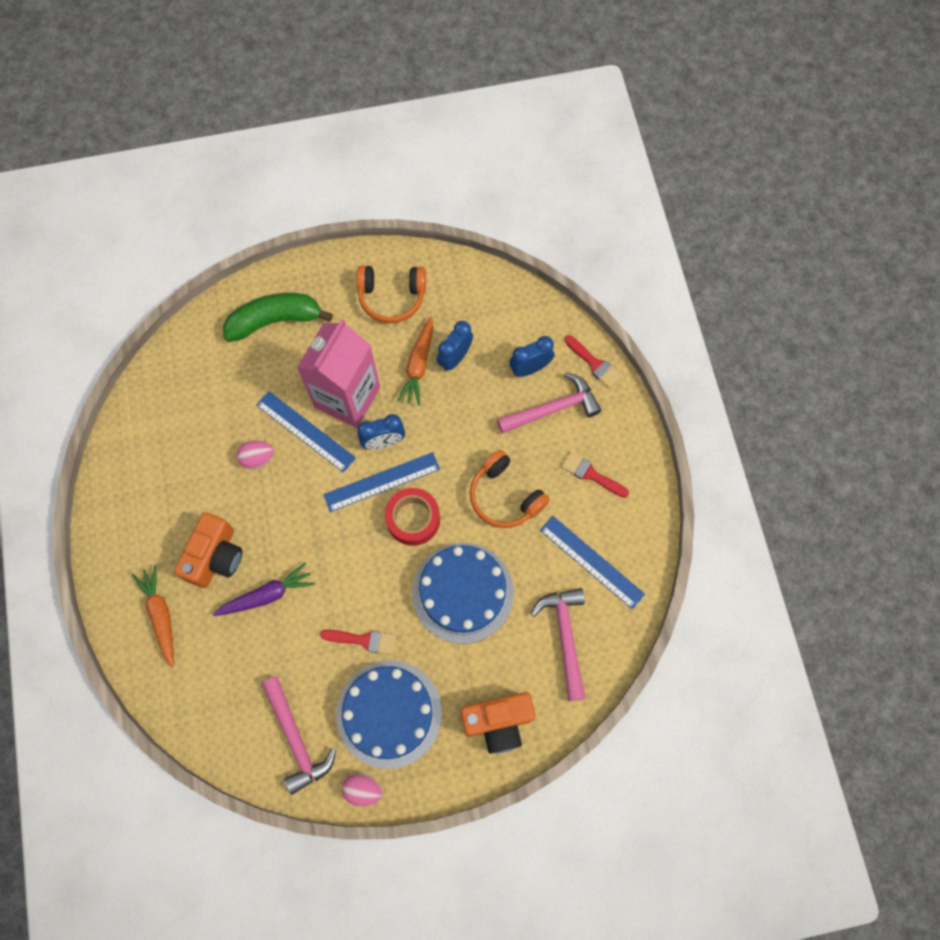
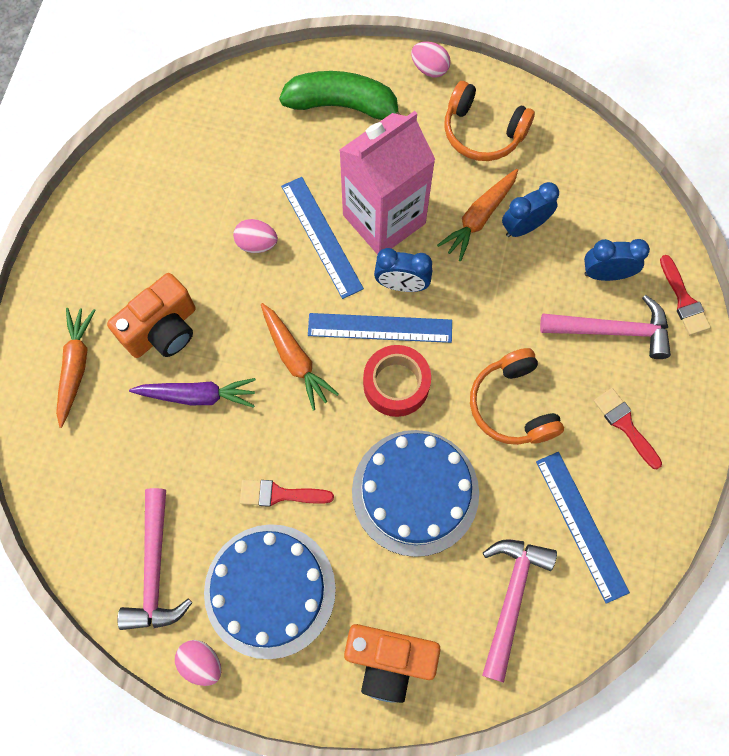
camera: 25 degrees right, 0 degrees up
(328, 534) = (295, 359): none -> orange carrot
(329, 264) = (429, 69): none -> pink egg
(363, 640) = (279, 494): red brush -> red brush turned 150 degrees clockwise

